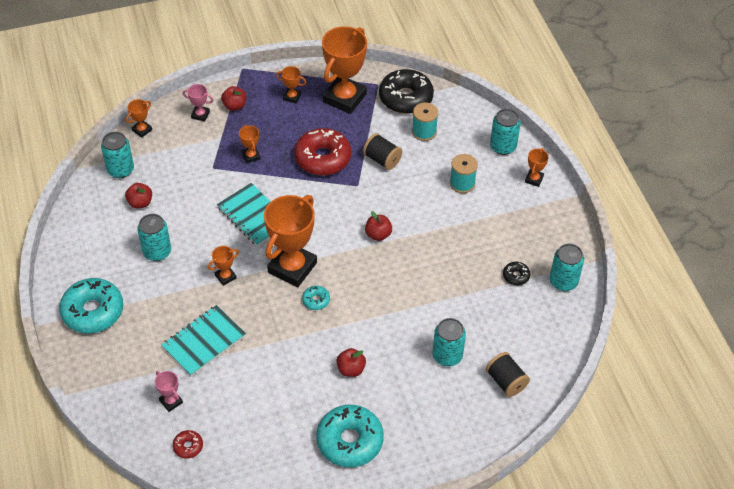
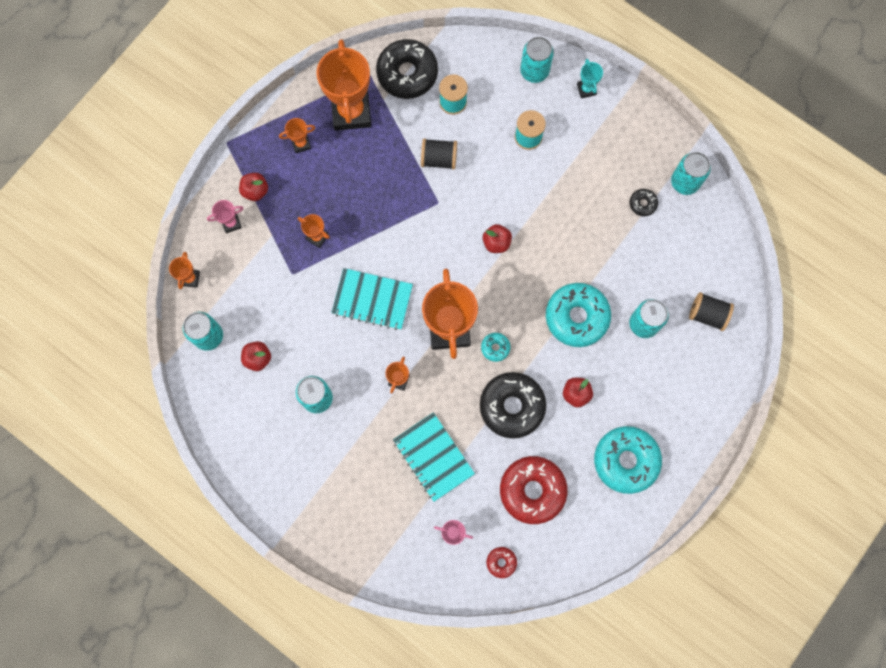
camera: 35 degrees left, 25 degrees up
(93, 311) = (312, 498): turquoise donut -> turquoise donut (576, 317)
(204, 342) = (433, 457): turquoise notebook -> turquoise notebook turned 45 degrees counterclockwise
(293, 346) = (512, 406): none -> black donut
(322, 158) = (384, 194): red donut -> red donut (532, 490)
(534, 179) = (586, 89): orange trophy -> turquoise trophy

